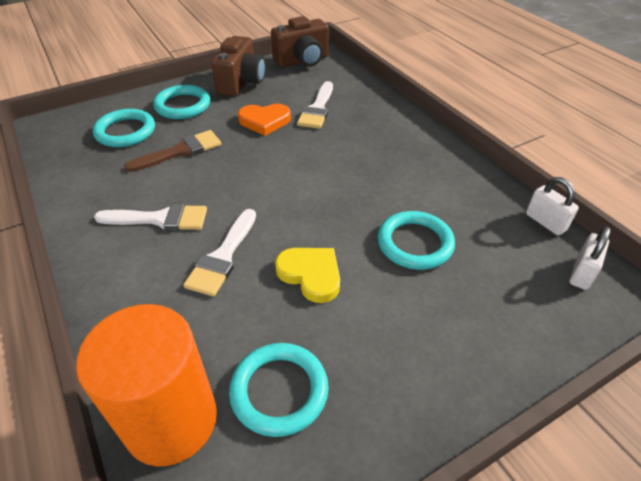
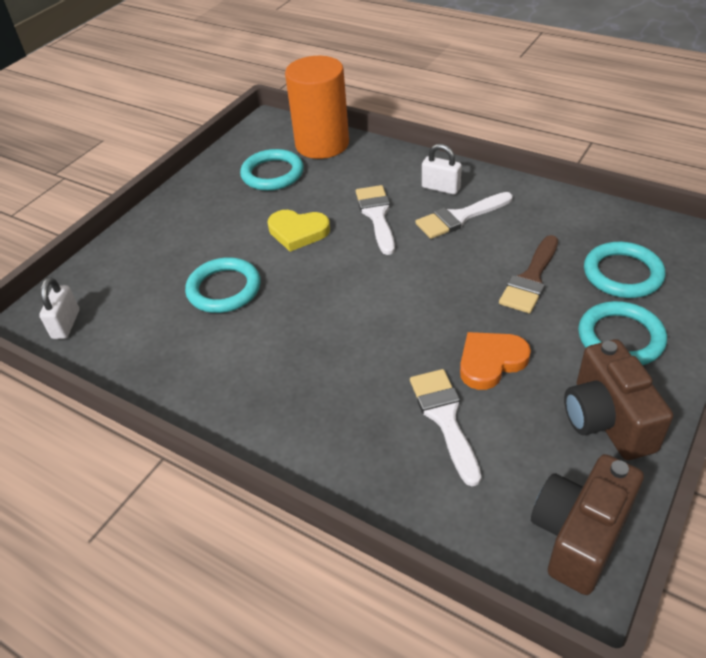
camera: 155 degrees right, 0 degrees up
(545, 222) = (96, 364): white padlock -> white padlock (441, 188)

